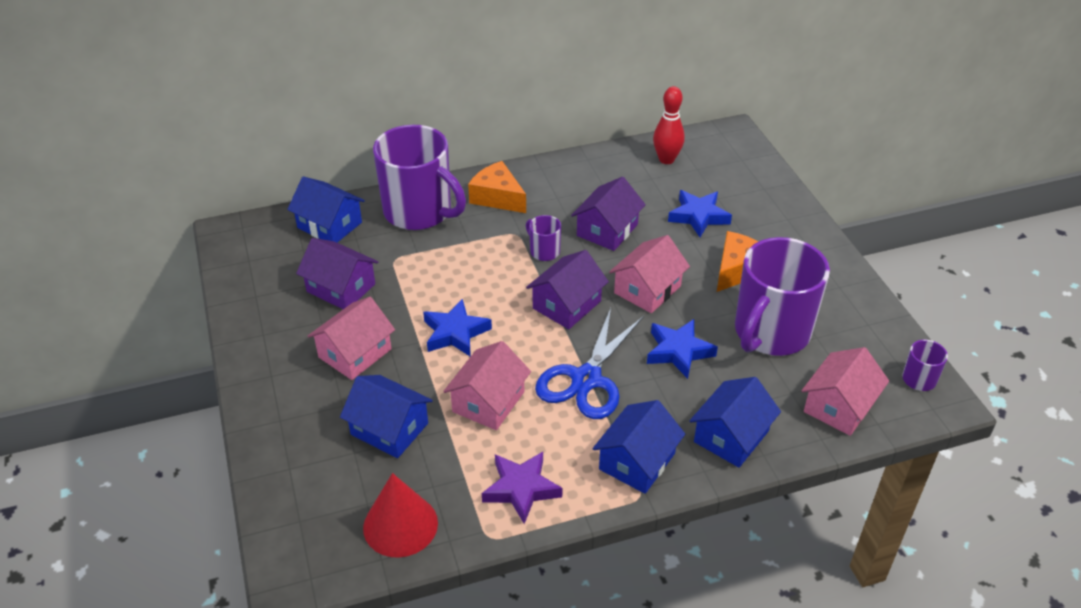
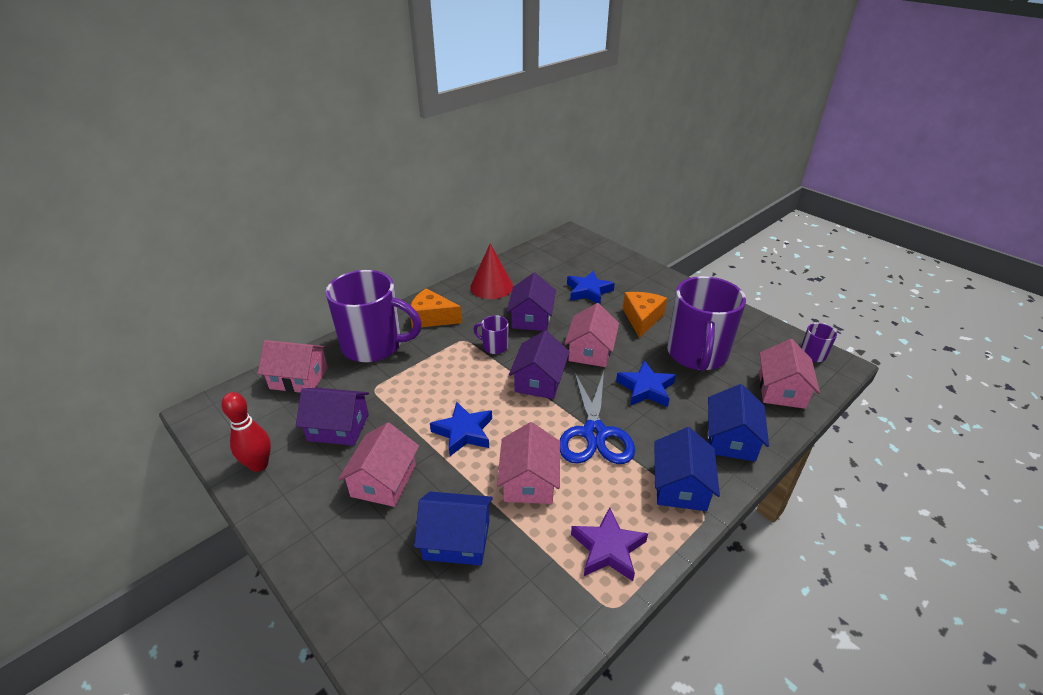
camera: 25 degrees left, 5 degrees down
(329, 225) = (299, 378): blue house -> pink house
(400, 525) = (524, 632): red cone -> red cone (491, 286)
(666, 159) = (539, 261): red bowling pin -> red bowling pin (259, 465)

